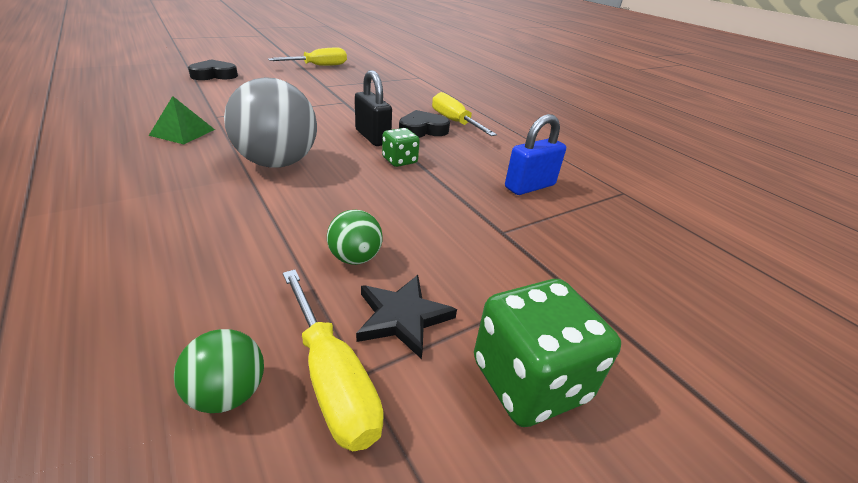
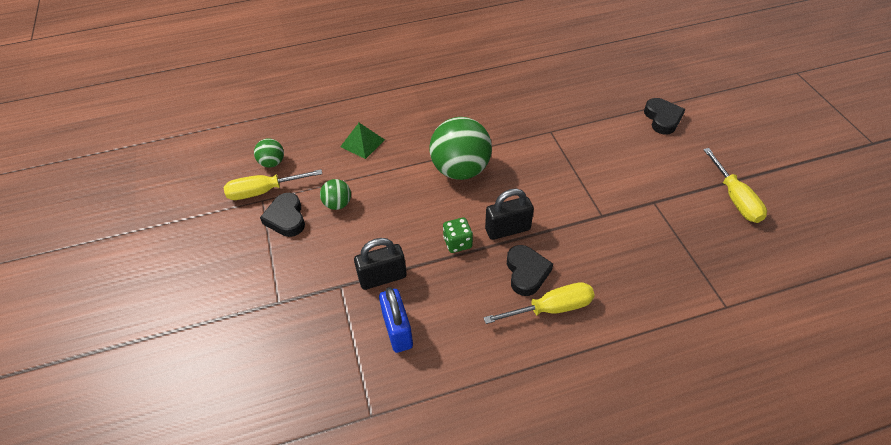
camera: 110 degrees right, 15 degrees up
(182, 132) = (516, 119): green pyramid -> green pyramid (362, 143)
(277, 163) = (460, 170): grey ball -> green ball
(402, 317) = (286, 218): black star -> black heart
(471, 202) = (382, 277): none -> black padlock
(529, 380) = (229, 258): green dice -> none

